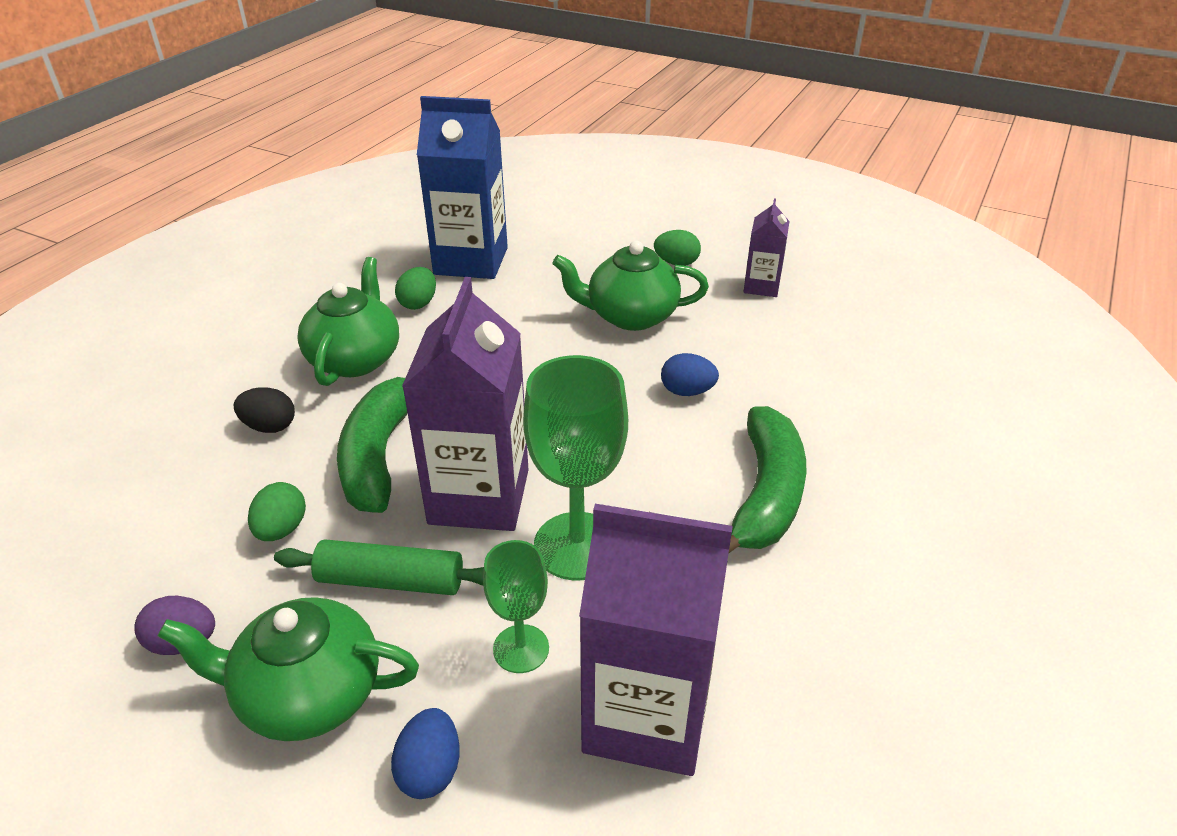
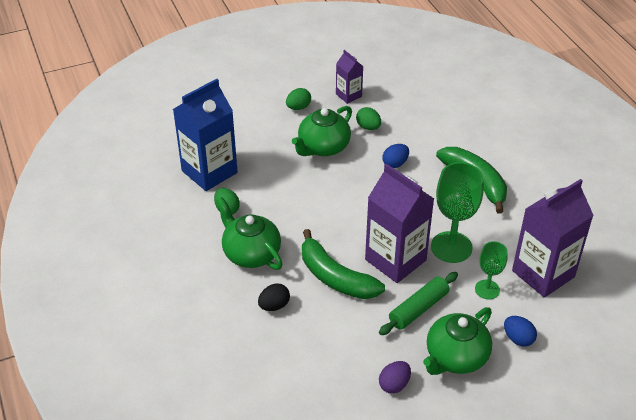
camera: 50 degrees left, 5 degrees up
(282, 529) = (354, 329): green egg -> green egg (368, 127)

